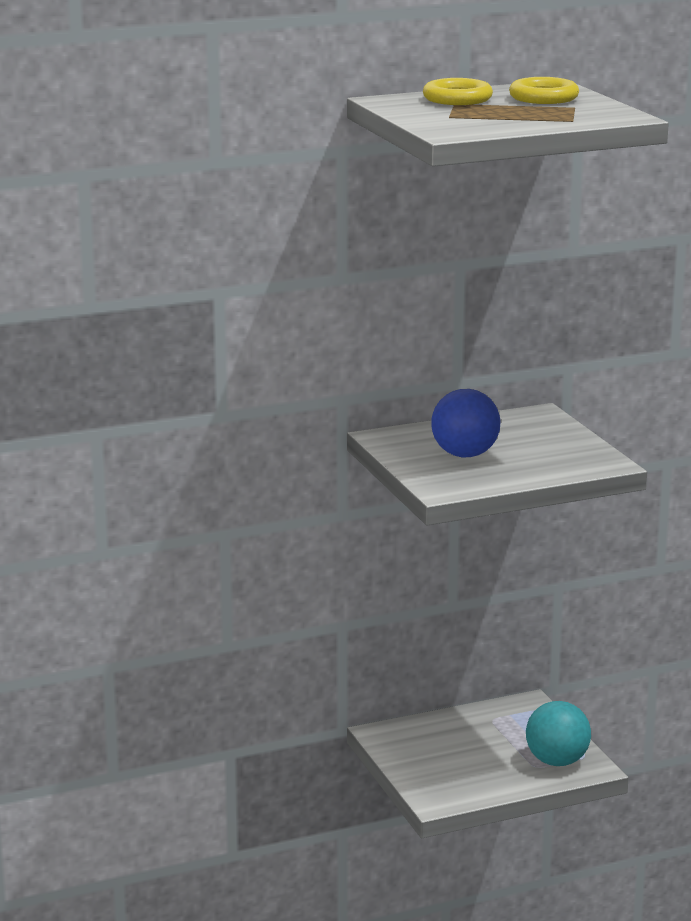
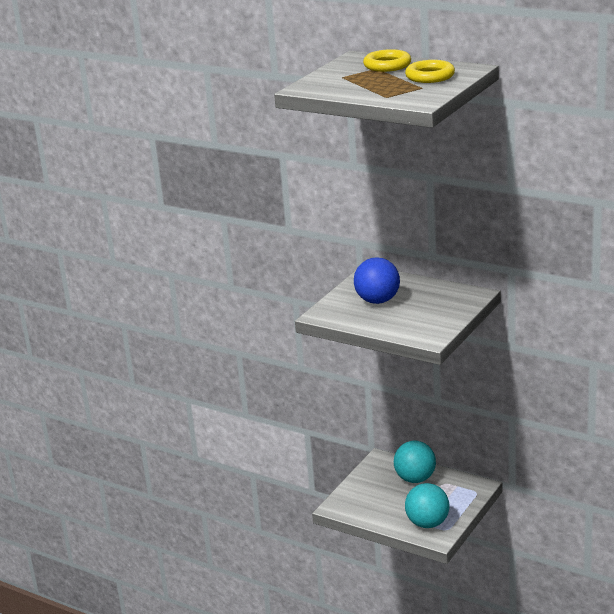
camera: 55 degrees right, 5 degrees up
(457, 731) = (415, 479): none -> turquoise ball

